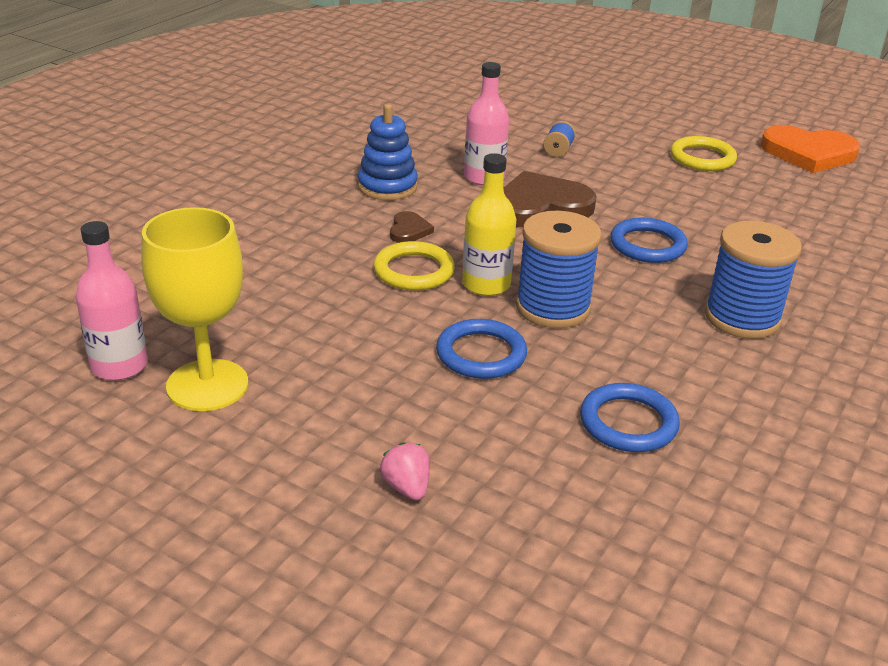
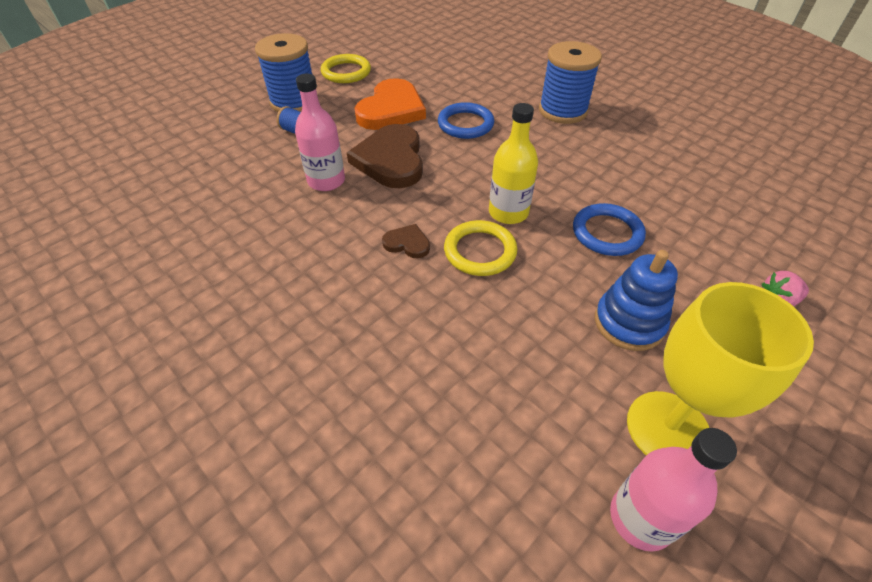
camera: 75 degrees left, 15 degrees up
(387, 187) = (315, 245): blue stacking toy -> blue stacking toy (629, 322)
(553, 308) = (545, 185): blue spool -> blue spool (294, 102)
(628, 423) = (681, 181): blue ring -> none
(808, 153) = (360, 34): orange heart -> orange heart (391, 109)

